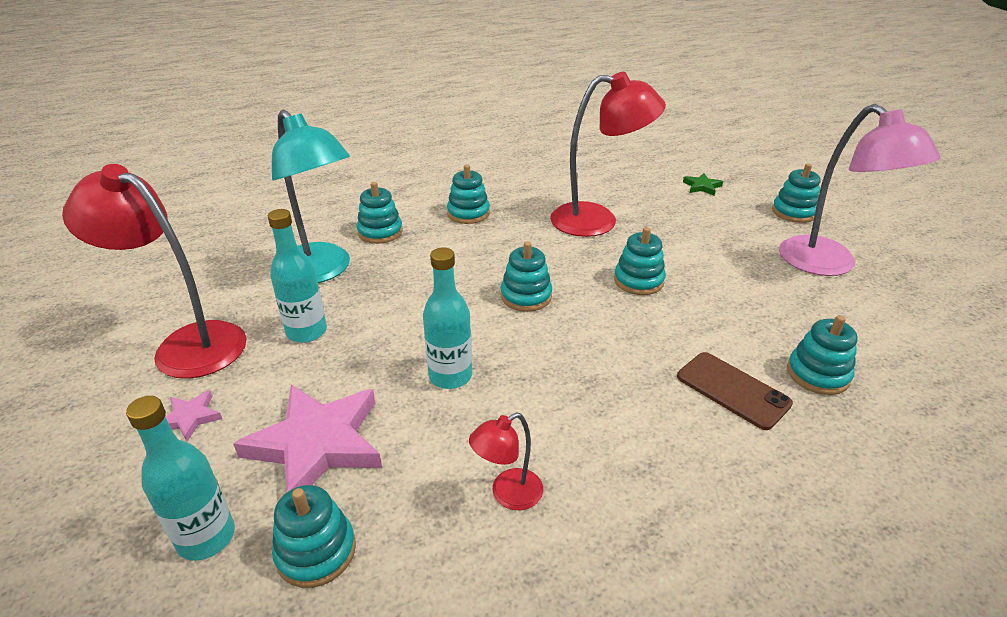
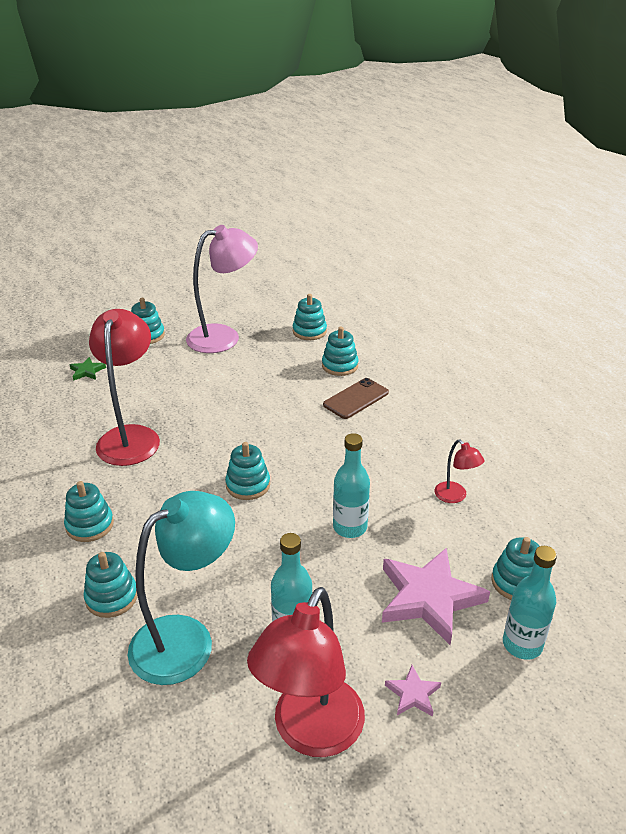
camera: 90 degrees left, 0 degrees up
(638, 281) = (233, 423): turquoise stacking toy -> turquoise stacking toy (309, 331)

